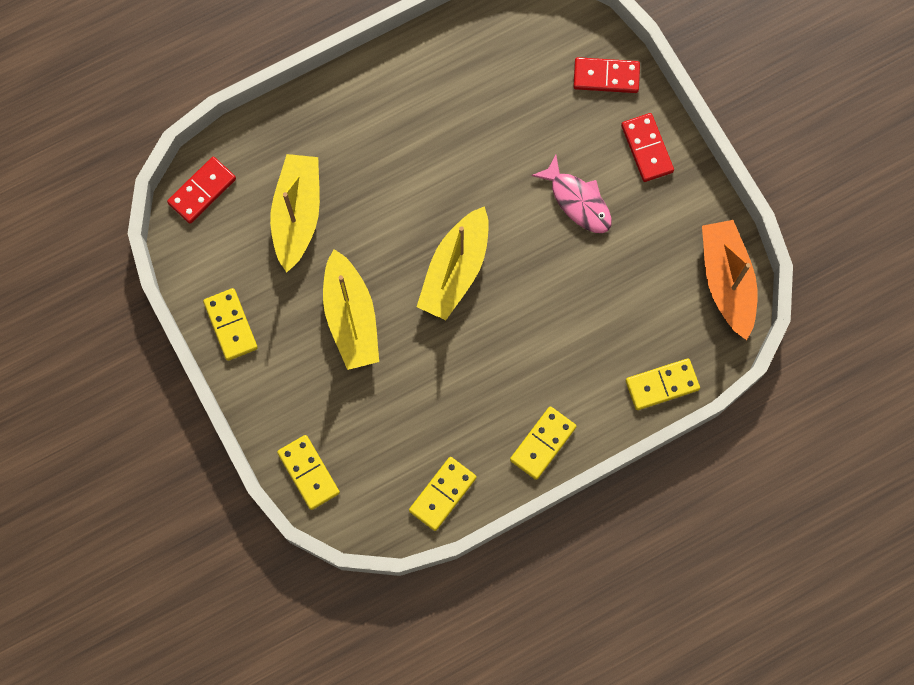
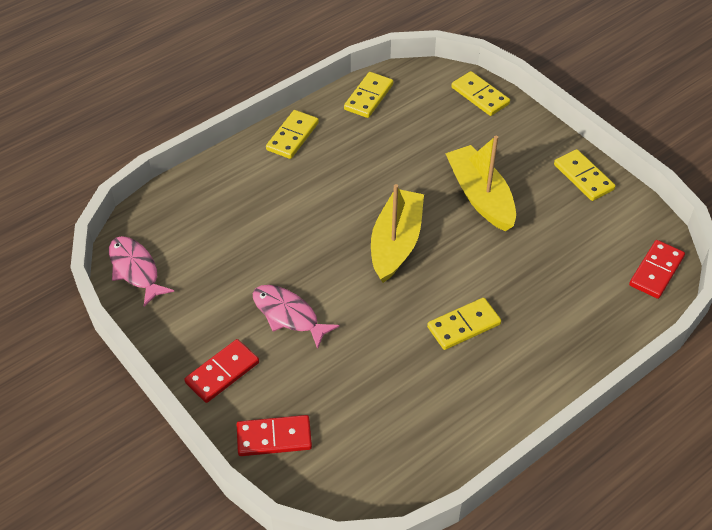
camera: 170 degrees right, 25 degrees down
(297, 214) = (558, 265): yellow boat -> none
(647, 148) = (222, 372): red domino -> red domino turned 75 degrees clockwise
(662, 385) = (193, 186): yellow domino -> yellow domino (463, 325)
(726, 281) = (135, 270): orange boat -> pink fish

